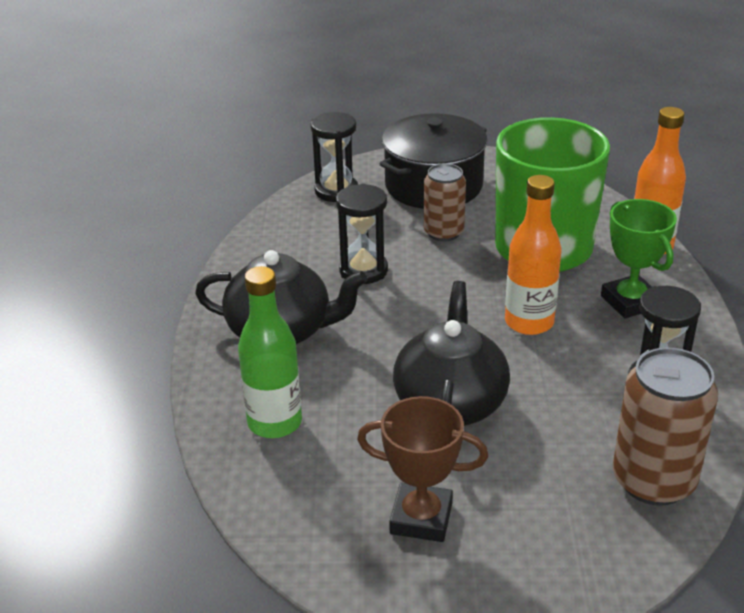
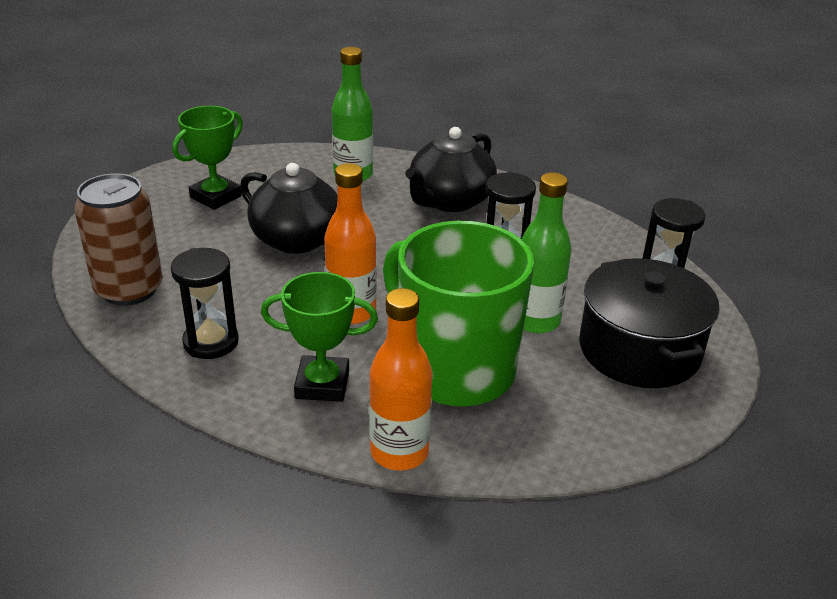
camera: 115 degrees right, 0 degrees up
(421, 518) = (215, 197): brown trophy -> green trophy
(443, 232) = (535, 321): brown can -> green bottle

